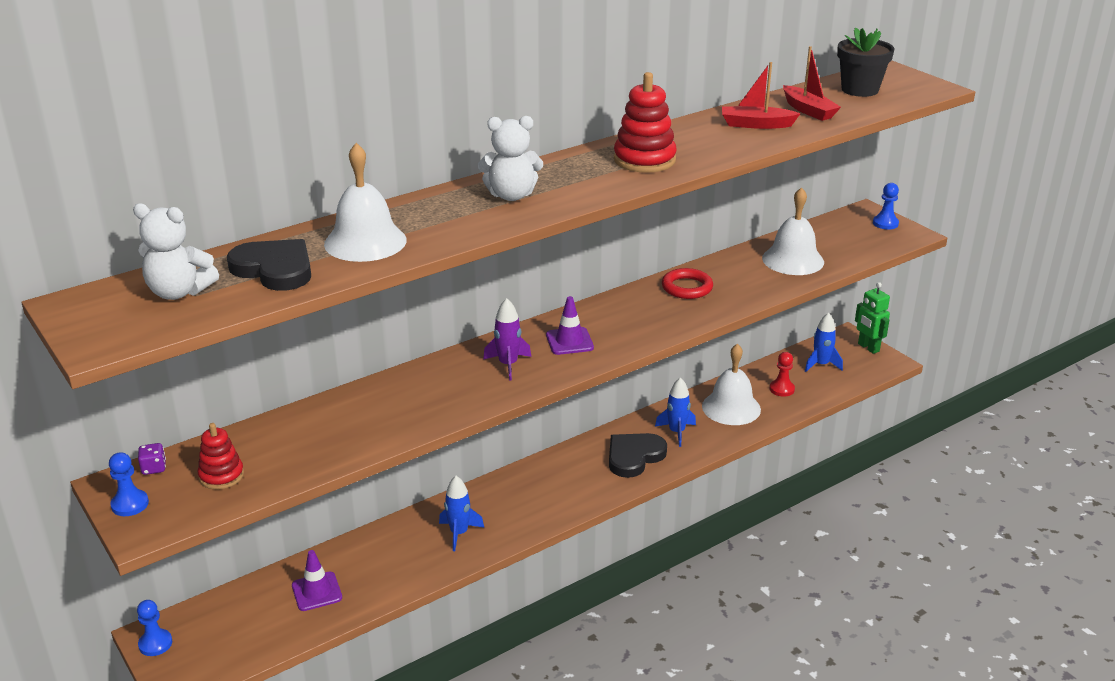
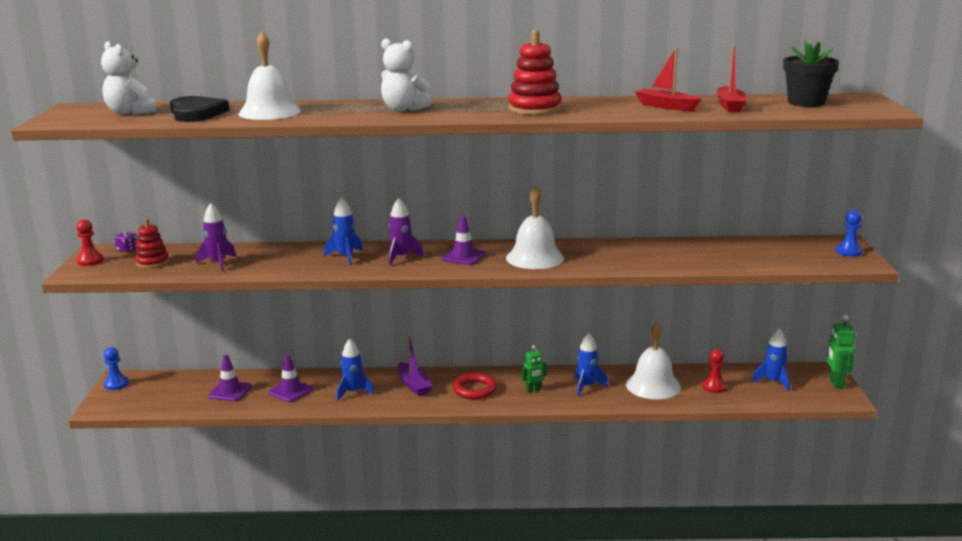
camera: 35 degrees right, 10 degrees down
(130, 504) = (90, 261): blue pawn -> red pawn
(309, 447) = (218, 263): none -> purple rocket
(388, 561) = (290, 391): none -> purple traffic cone
(446, 384) = (345, 257): none -> blue rocket
(512, 498) = (414, 385): none -> purple boat
(634, 456) = (533, 390): black heart -> green robot
(687, 287) = (602, 250): red ring -> red ring (474, 389)
(793, 260) = (720, 254): white bell -> white bell (535, 258)

